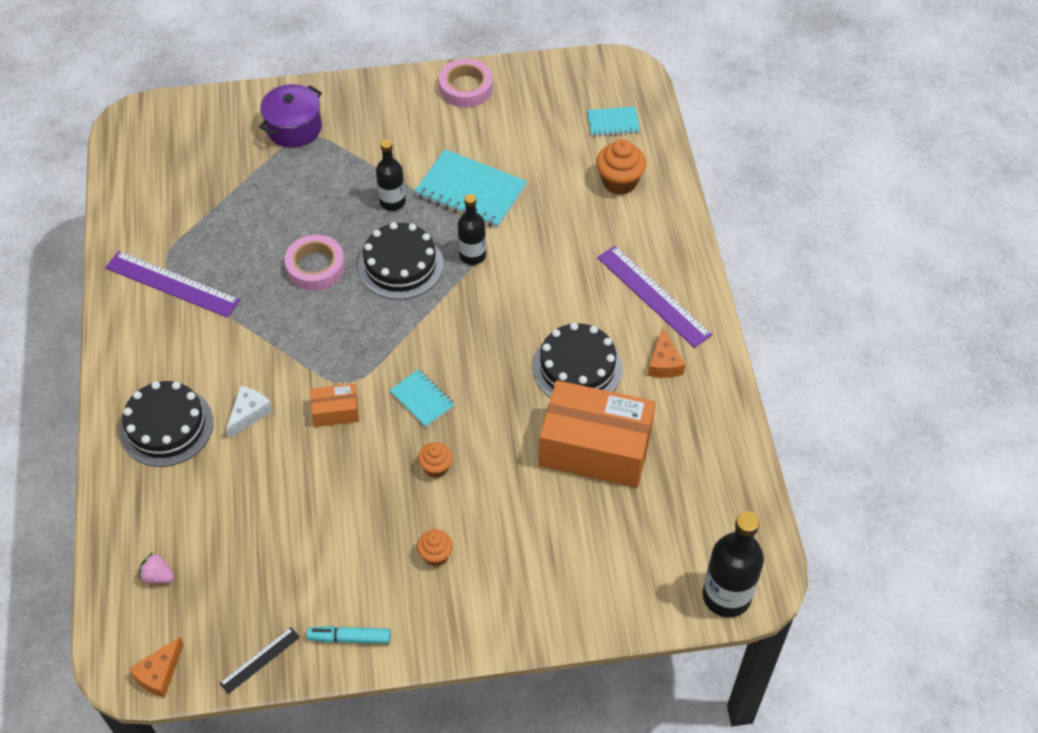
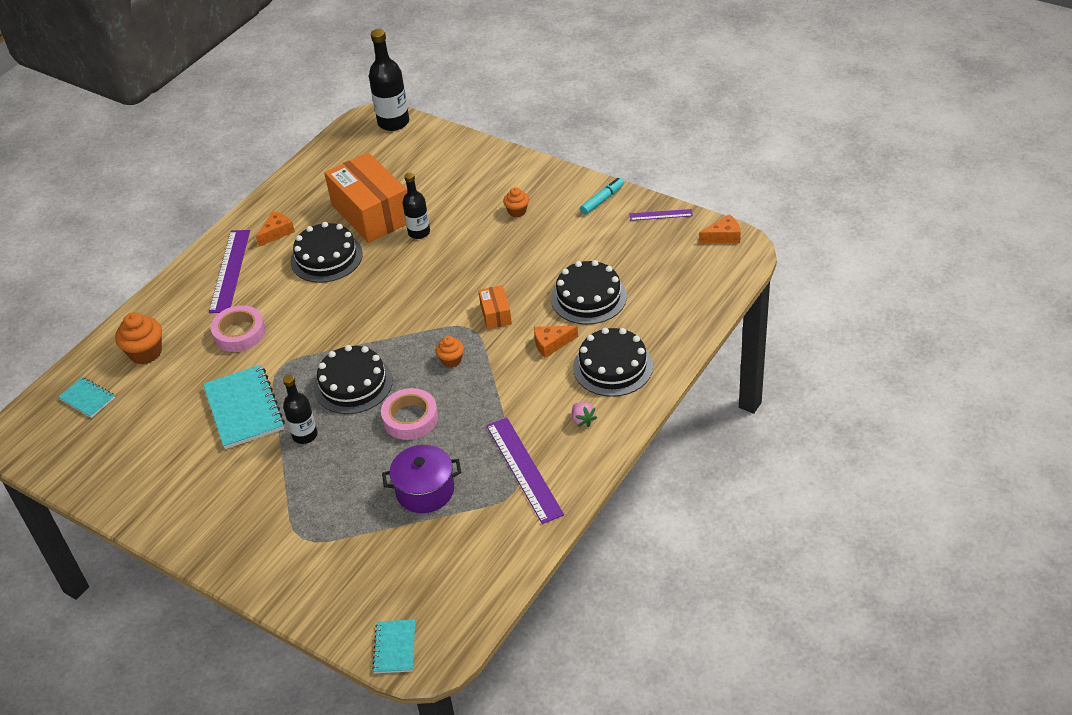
camera: 135 degrees left, 10 degrees down
(158, 576) = (687, 283): pink strawberry -> pink strawberry (583, 420)
(249, 413) = (551, 344): white cheese -> orange cheese
(255, 490) = (588, 297): none -> black cake
(260, 660) = (661, 215): black ruler -> purple ruler
(294, 128) = (303, 552): purple pot -> purple pot (425, 490)
(335, 412) = (495, 314): orange box -> orange box turned 45 degrees clockwise
(349, 638) = (602, 200): turquoise marker -> turquoise marker turned 90 degrees counterclockwise
(422, 399) = (436, 292): turquoise notebook -> turquoise notebook (395, 647)
(436, 467) = (469, 251): orange cupcake -> orange cupcake (451, 360)
(466, 88) = (139, 499): pink tape -> pink tape (239, 333)
(472, 255) = (300, 361): black bottle -> black bottle (419, 232)

